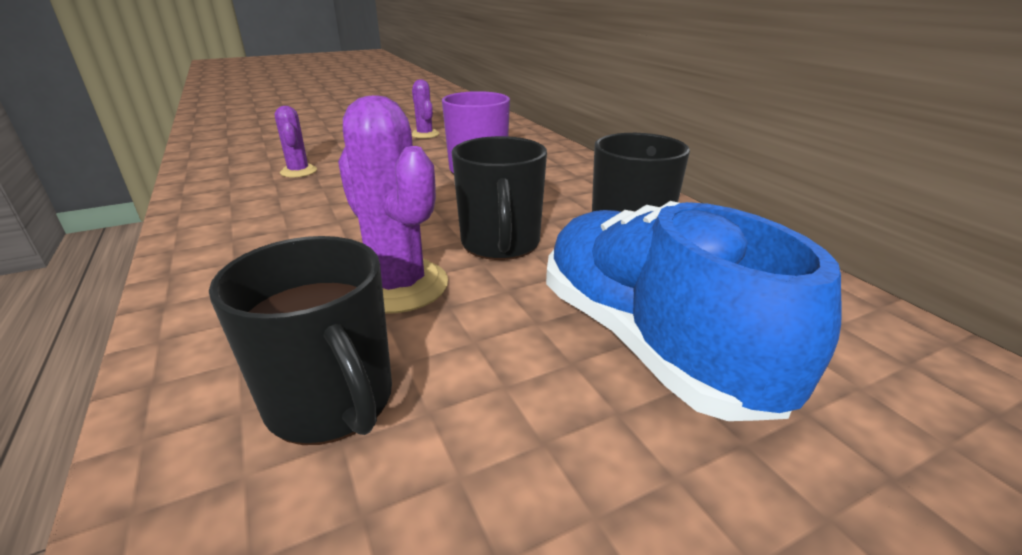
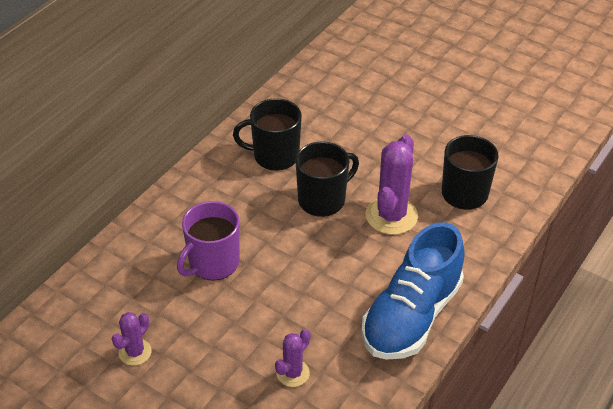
camera: 120 degrees left, 15 degrees up
(649, 342) = (367, 129): blue shoe -> blue shoe (411, 316)

